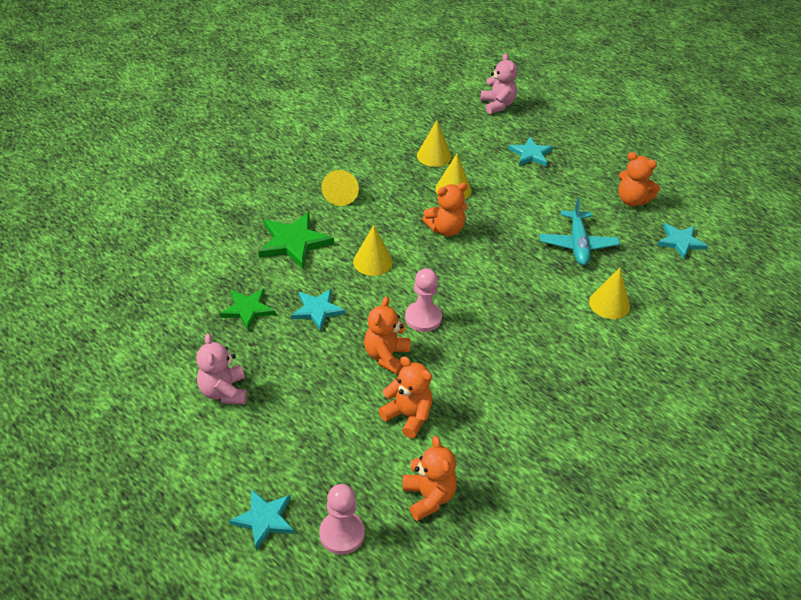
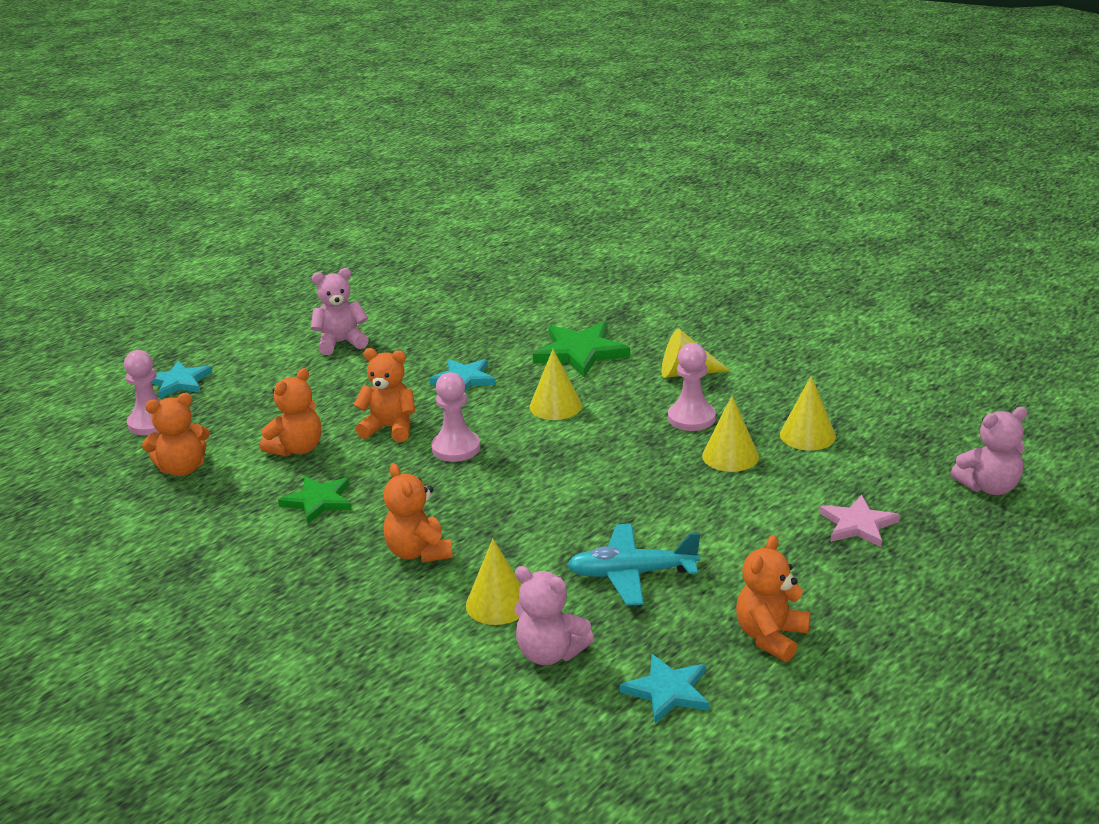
camera: 90 degrees right, 15 degrees down
(248, 309) = (461, 340): green star -> green star (318, 501)
(403, 199) = (691, 418): none -> pink pawn
(446, 229) = (635, 455): orange teddy bear -> orange teddy bear (418, 552)
(531, 154) = (858, 525): turquoise star -> pink star
(654, 284) = (550, 653): none -> pink teddy bear

